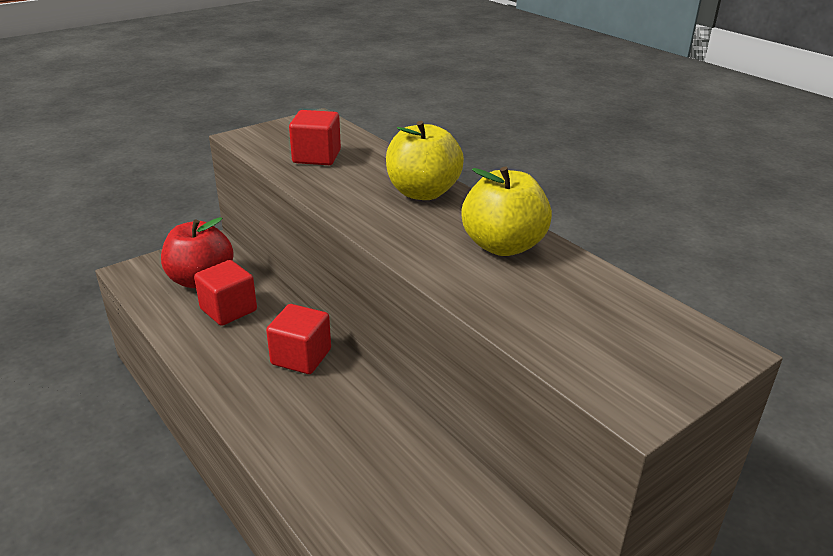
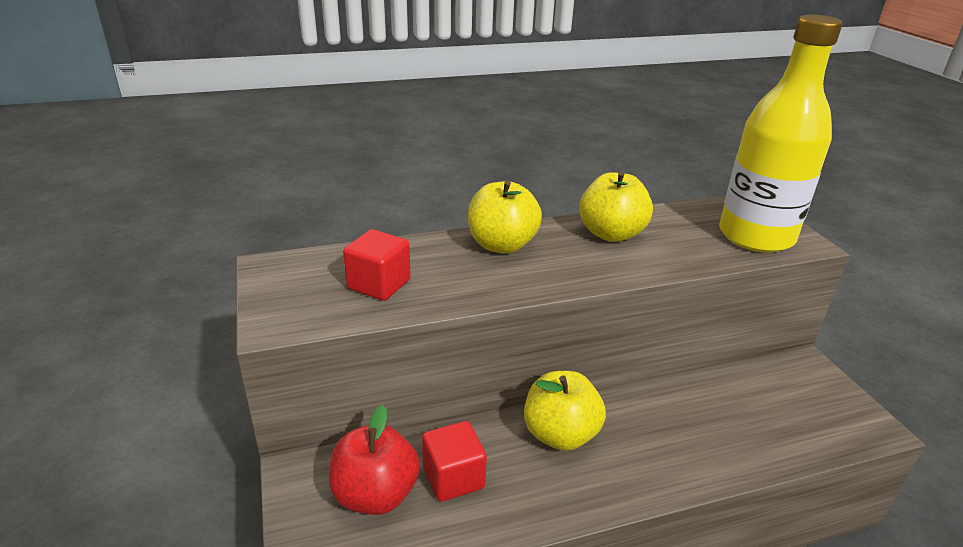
camera: 70 degrees left, 0 degrees up
(301, 357) = (560, 434): red cube -> yellow apple
(605, 353) = (755, 236): none -> yellow bottle

